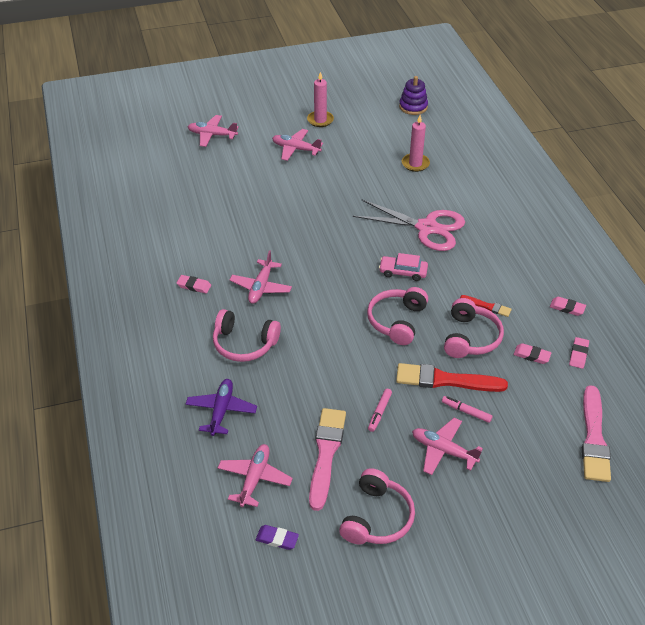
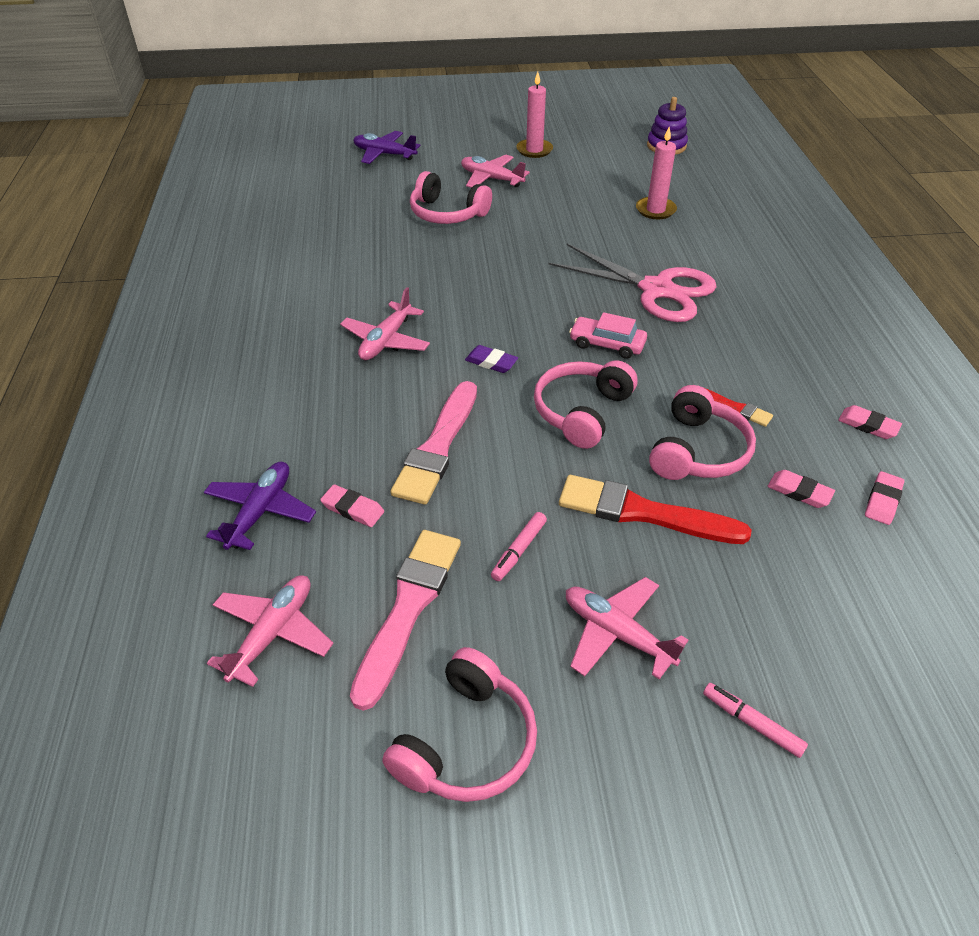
camera: 10 degrees right, 0 degrees up
(194, 286) = (289, 328): pink eraser -> pink eraser (353, 509)
(212, 135) = (384, 154): pink plane -> purple plane
(244, 344) = (333, 416): pink headphones -> pink headphones (447, 213)
(277, 539) = (272, 753): purple eraser -> purple eraser (491, 362)
(466, 411) = (670, 570): pink marker -> pink marker (752, 723)
(594, 438) = (902, 652): pink brush -> pink brush (438, 447)

